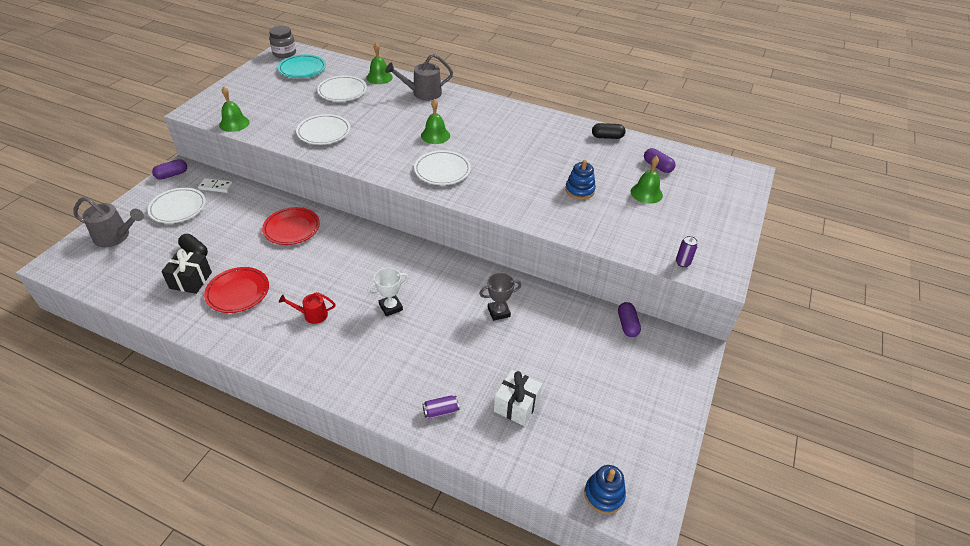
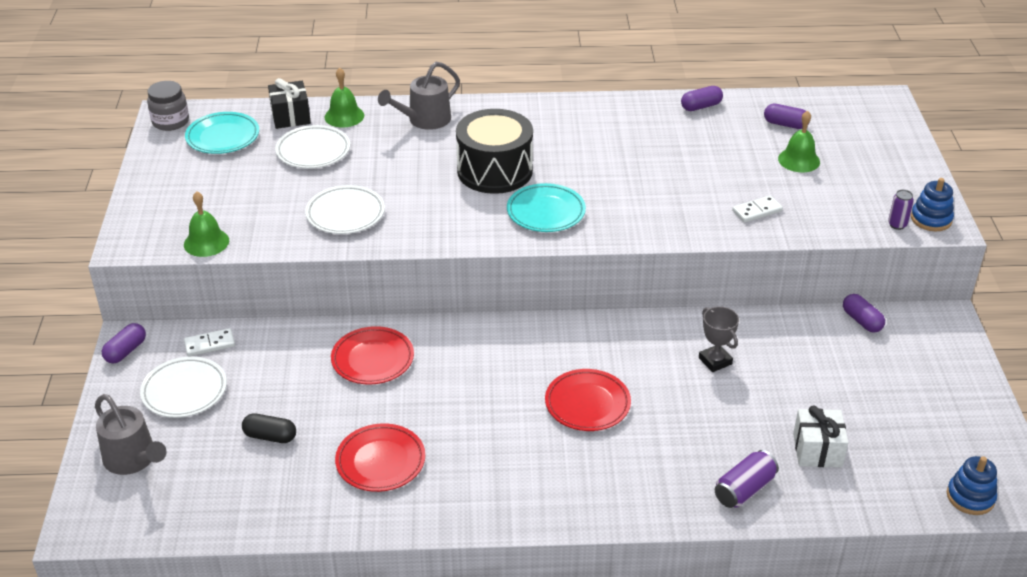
camera: 25 degrees left, 5 degrees down
(116, 236) = (134, 460): grey watering can -> grey watering can turned 60 degrees clockwise
(190, 280) = (302, 472): black gift -> black gift (290, 116)
(312, 315) = (501, 450): red watering can -> none
(391, 307) = (587, 404): white trophy -> red plate
(435, 135) = (494, 171): green bell -> black drum
(441, 411) = (744, 489): purple can -> purple can, size x1.51
(442, 170) = (546, 212): white plate -> turquoise plate
(498, 312) = (715, 361): grey trophy -> grey trophy turned 75 degrees counterclockwise
(579, 190) = (725, 181): blue stacking toy -> blue stacking toy (931, 219)
(585, 217) = (757, 211): none -> white domino
(607, 137) = (701, 106): black capsule -> purple capsule

